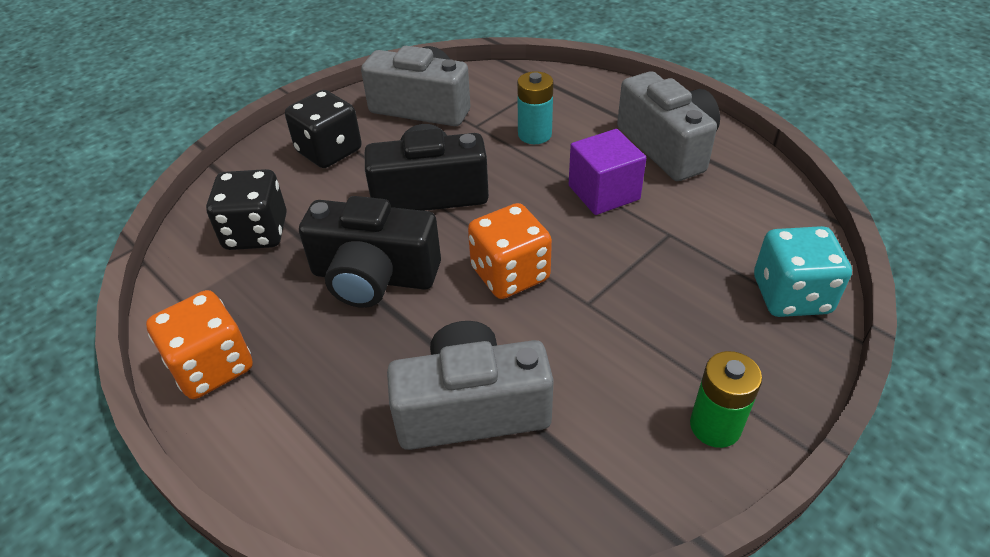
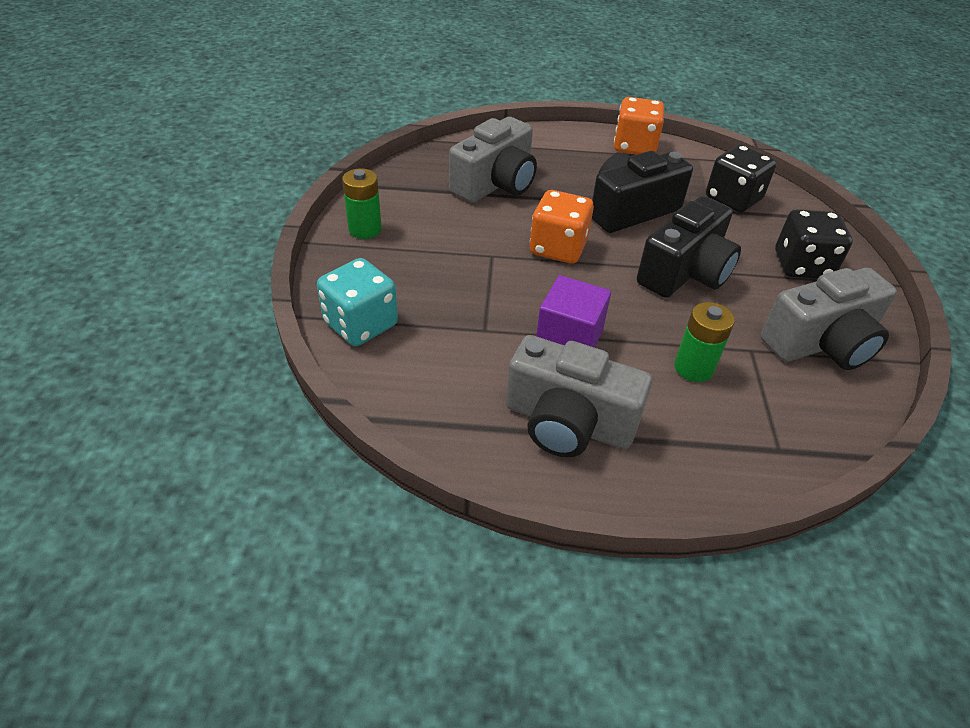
camera: 135 degrees right, 0 degrees up
(534, 134) = (693, 368): turquoise battery -> green battery

